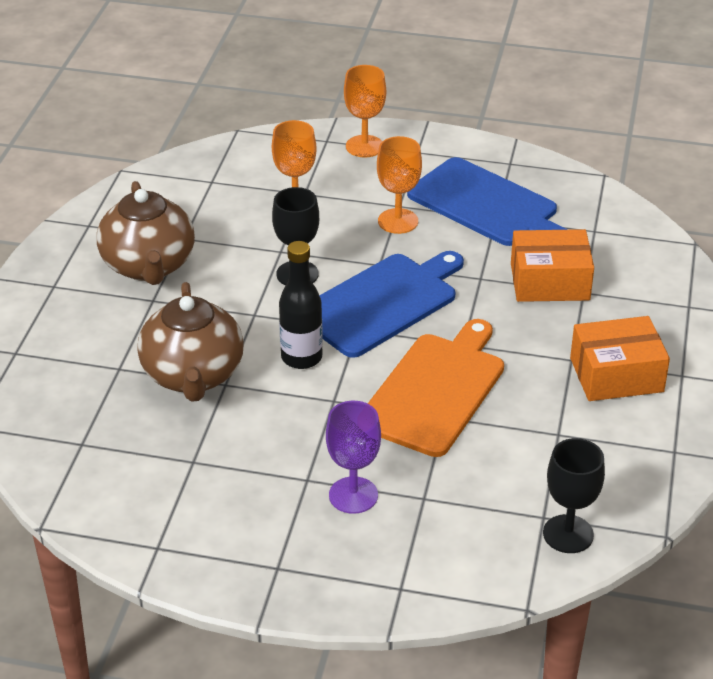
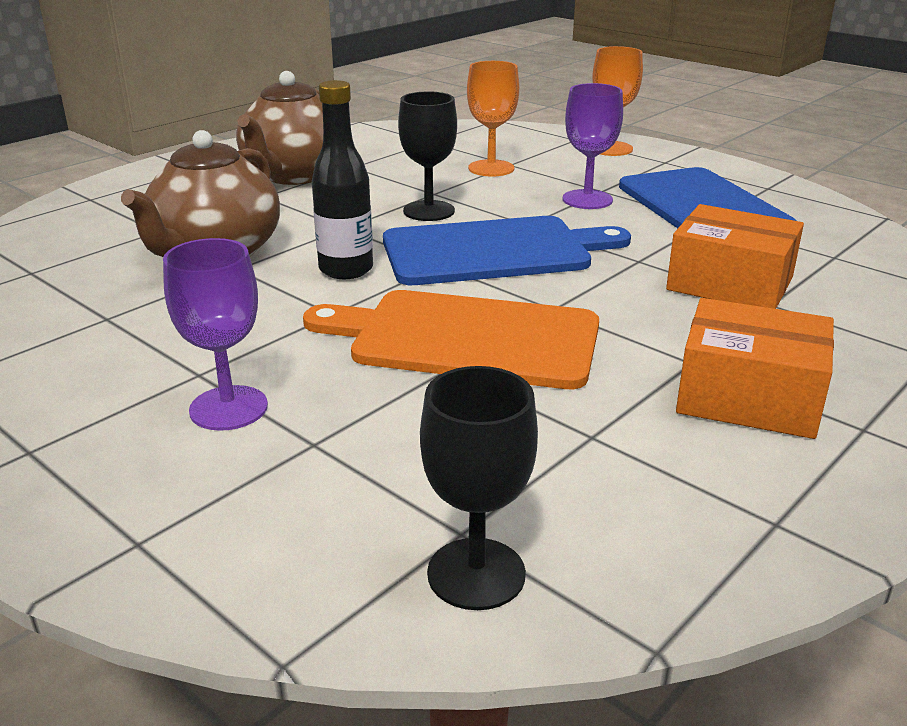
camera: 30 degrees right, 10 degrees down
(398, 221) = (587, 199): orange goblet -> purple goblet
(435, 390) = (466, 339): orange cutting board -> orange cutting board turned 135 degrees counterclockwise

